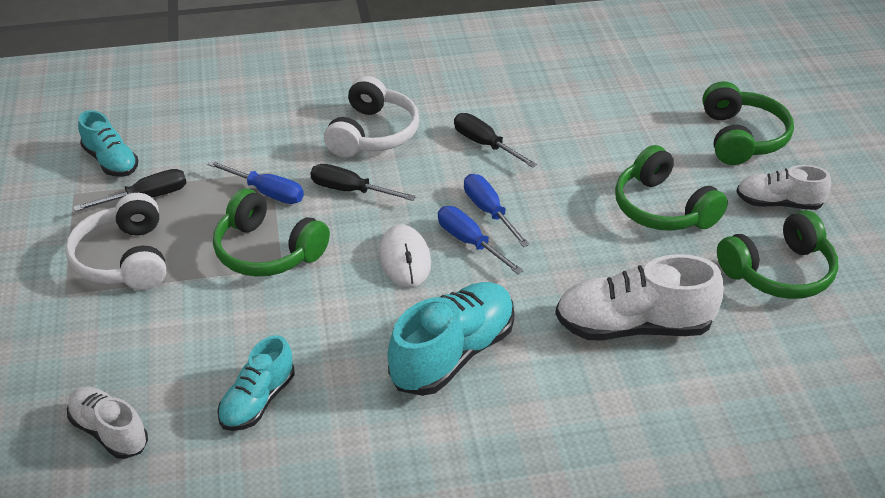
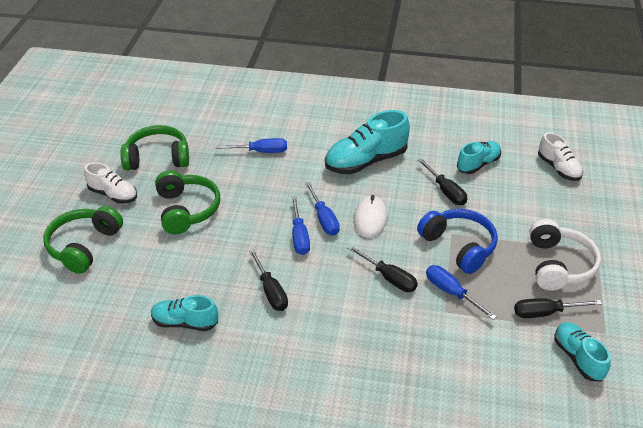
camera: 160 degrees left, 0 degrees up
(267, 251) = (459, 246): green headphones -> blue headphones
(303, 332) = (446, 191): none -> black screwdriver
(373, 133) = (353, 326): white headphones -> none
(555, 97) = (185, 322): none -> turquoise shoe
(633, 326) = (261, 151): white shoe -> blue screwdriver

